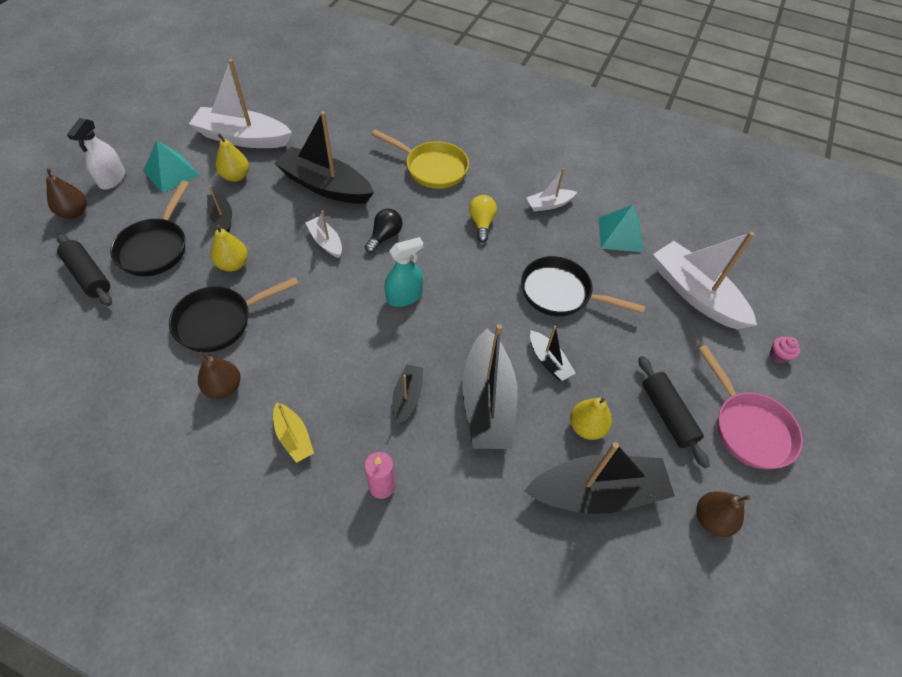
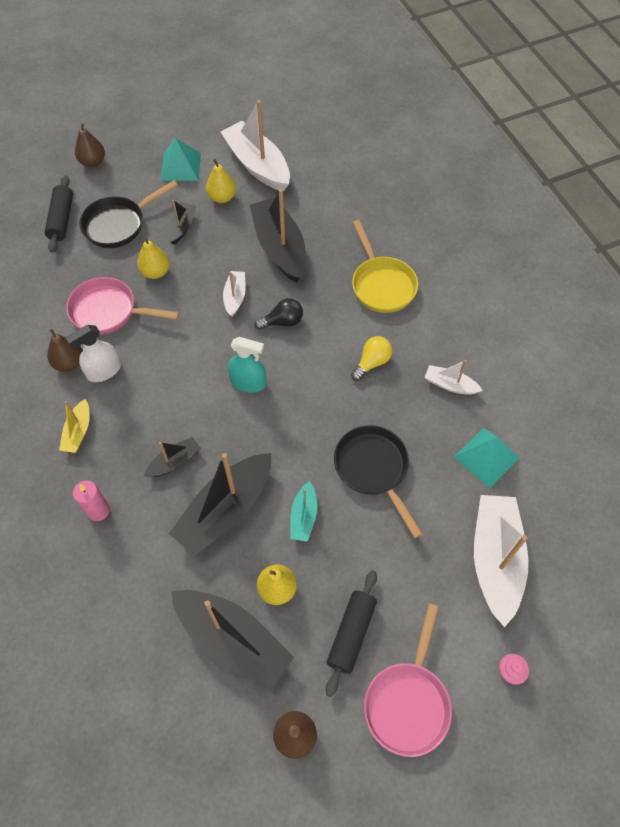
camera: 45 degrees right, 5 degrees up
(112, 179) = (138, 148): white spray bottle -> white spray bottle (104, 371)
(220, 321) = (109, 311): black pan -> pink pan
(549, 361) = (303, 516): black boat -> turquoise boat

